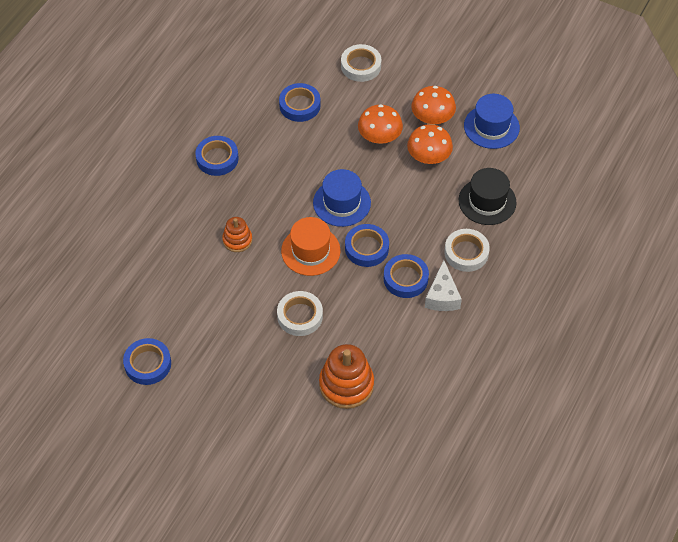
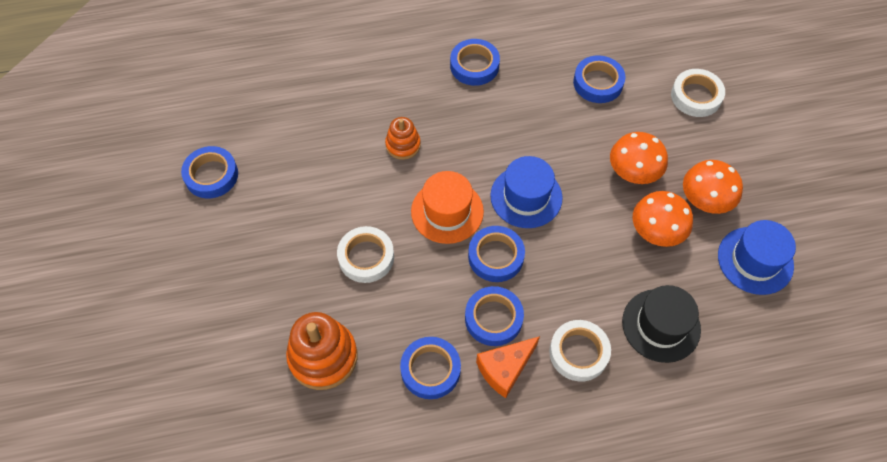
camera: 50 degrees right, 5 degrees up
(408, 334) = (430, 370): none -> blue tape
(442, 296) = (505, 369): white cheese -> orange cheese

